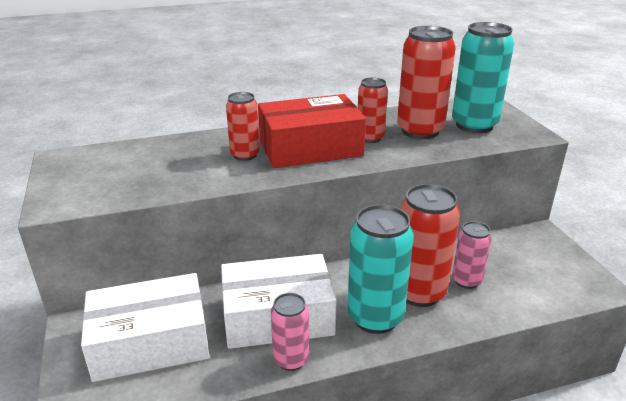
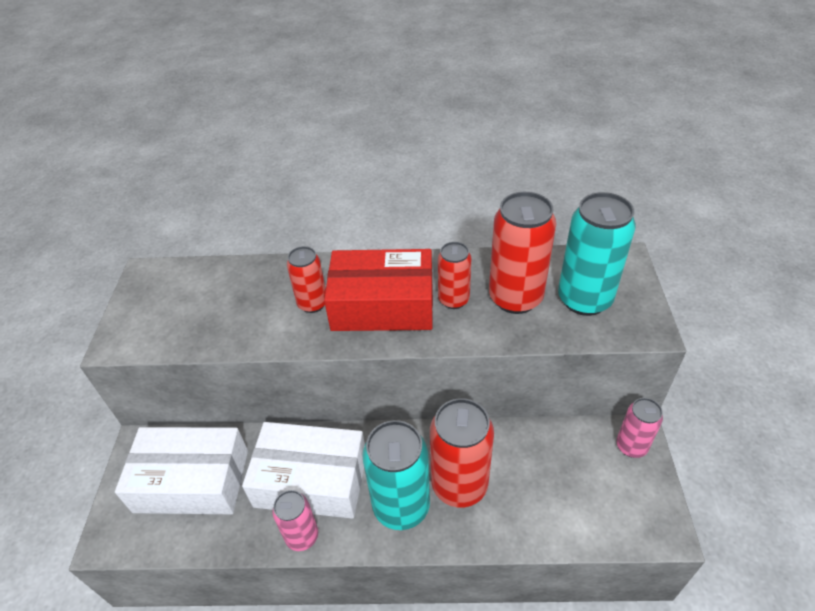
camera: 20 degrees right, 15 degrees up
(466, 281) = (516, 482): pink can -> pink can (631, 446)

